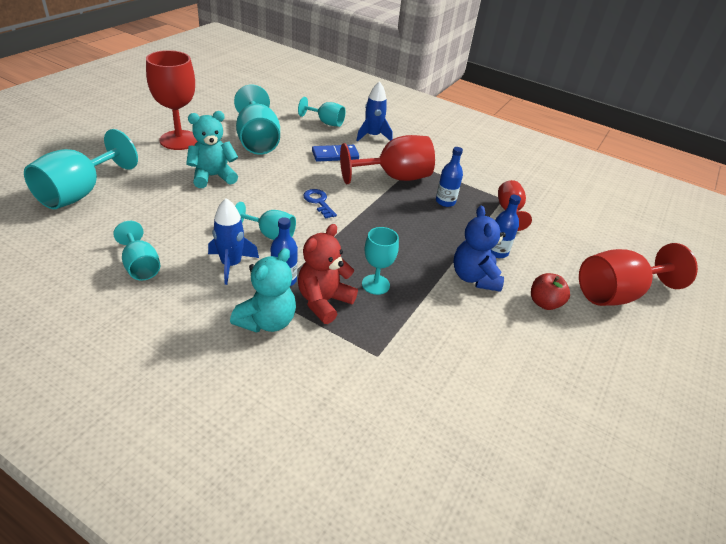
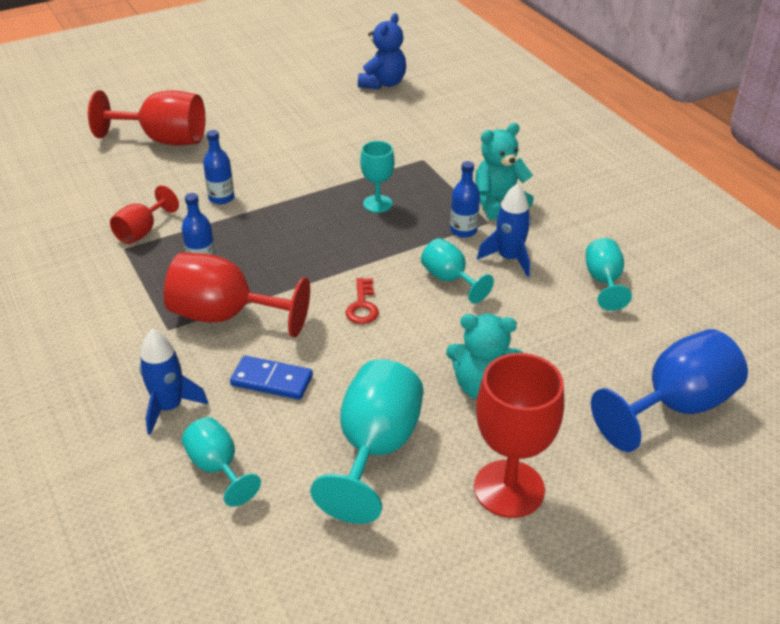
camera: 145 degrees left, 0 degrees up
(80, 193) = (675, 406): turquoise goblet -> blue goblet
(318, 202) = (362, 306): blue key -> red key
(324, 301) = (438, 204): red teddy bear -> none
(474, 278) = (276, 184): blue teddy bear -> blue teddy bear (383, 83)
(544, 303) = (240, 151): red apple -> none

